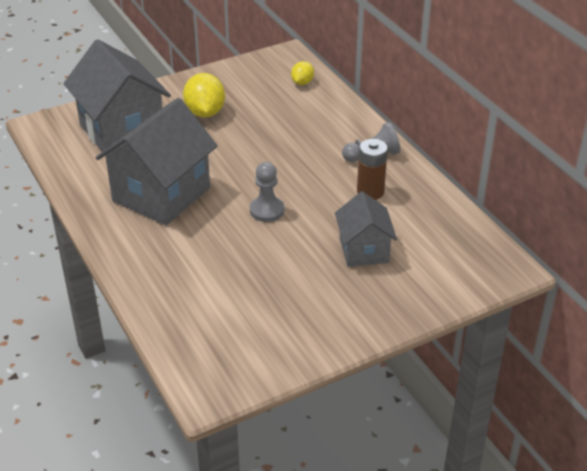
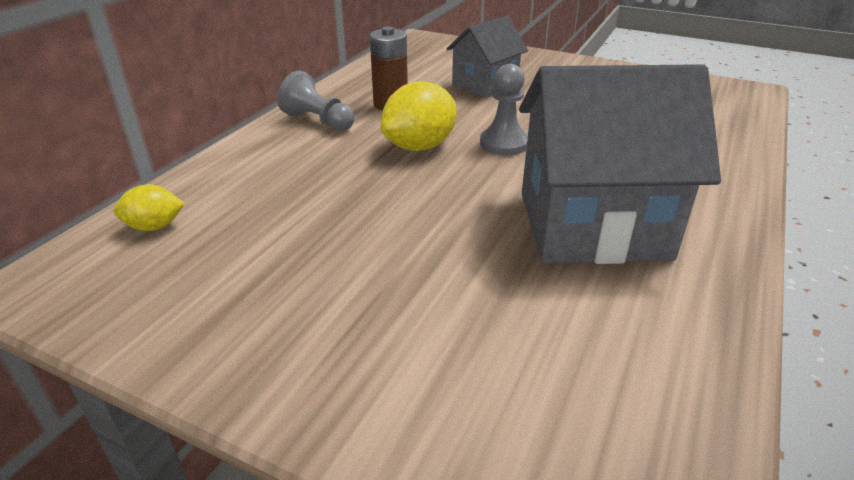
camera: 125 degrees left, 5 degrees down
(122, 131) = (509, 366): grey house -> none
(205, 112) = (339, 288): yellow lemon -> yellow lemon (420, 146)

